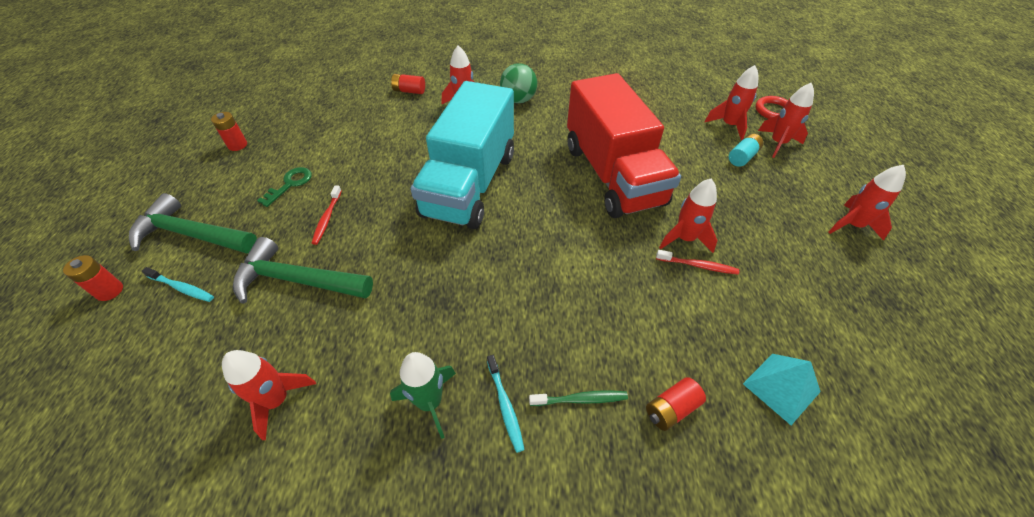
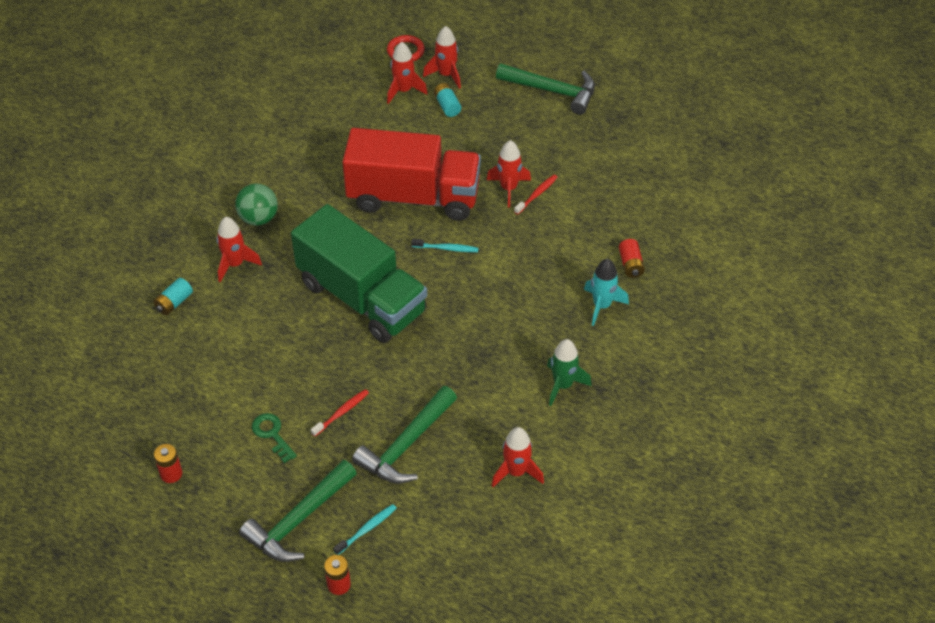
camera: 65 degrees left, 0 degrees up
(327, 218) = (341, 412): red toothbrush -> red toothbrush turned 75 degrees counterclockwise
(409, 91) = (174, 303): red battery -> turquoise battery
(470, 184) = (362, 298): turquoise truck -> green truck
(505, 406) = (586, 346): turquoise toothbrush -> turquoise toothbrush (446, 248)
(580, 399) = (602, 306): green toothbrush -> turquoise rocket
(781, 387) = (644, 206): turquoise pyramid -> none
(852, 225) = (552, 91): red rocket -> green hammer

